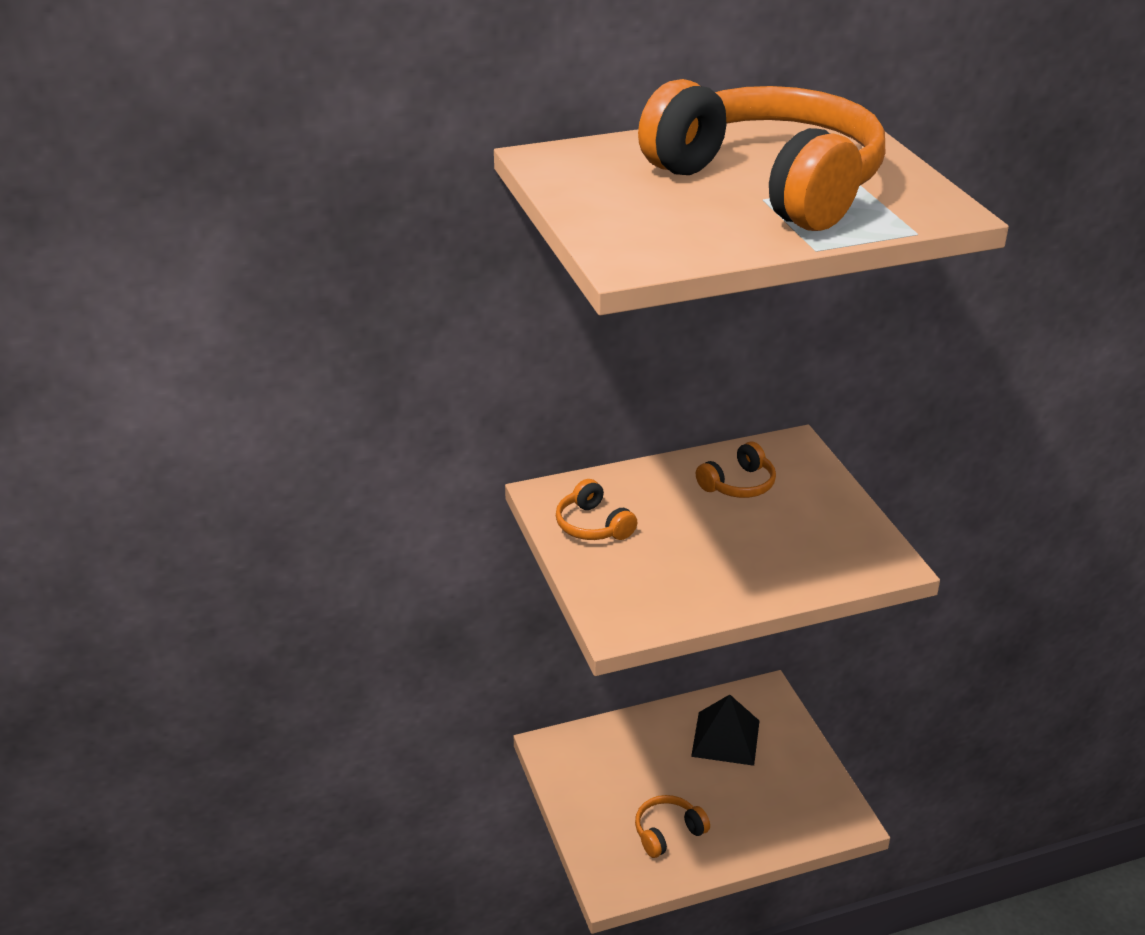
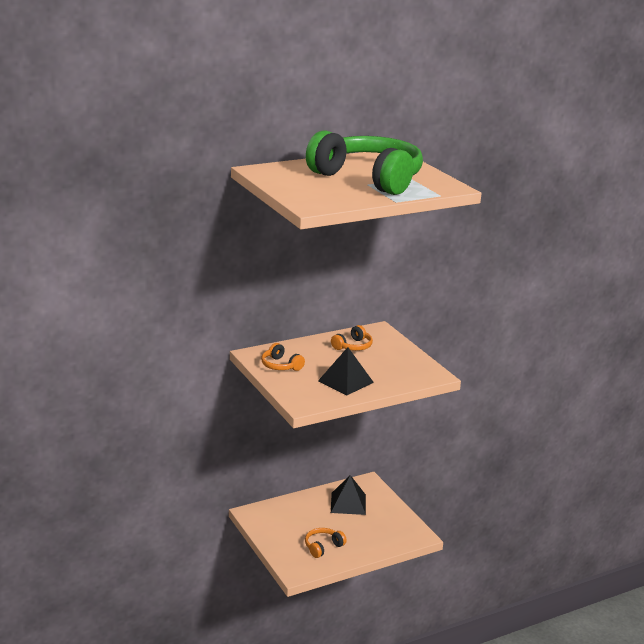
camera: 10 degrees left, 10 degrees down
(711, 571) = (345, 381): none -> black pyramid
(769, 184) = (369, 178): orange headphones -> green headphones

